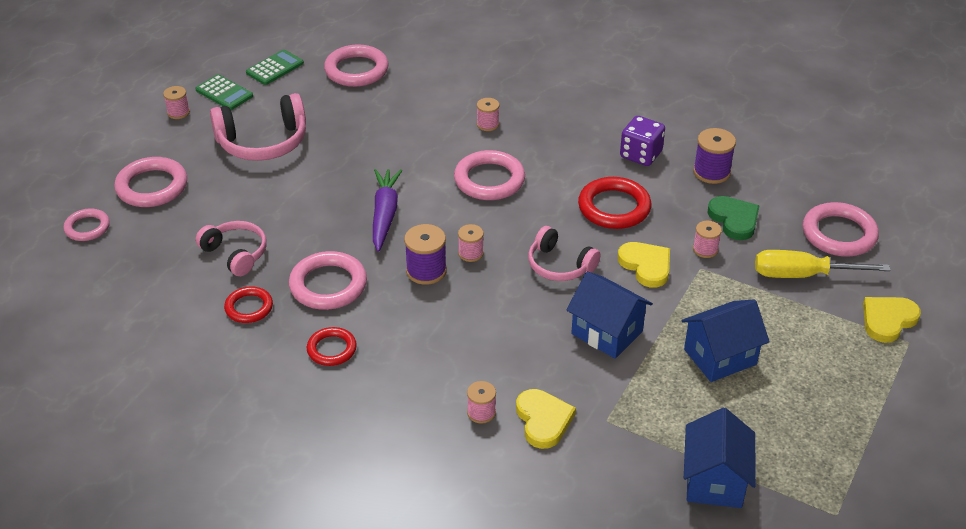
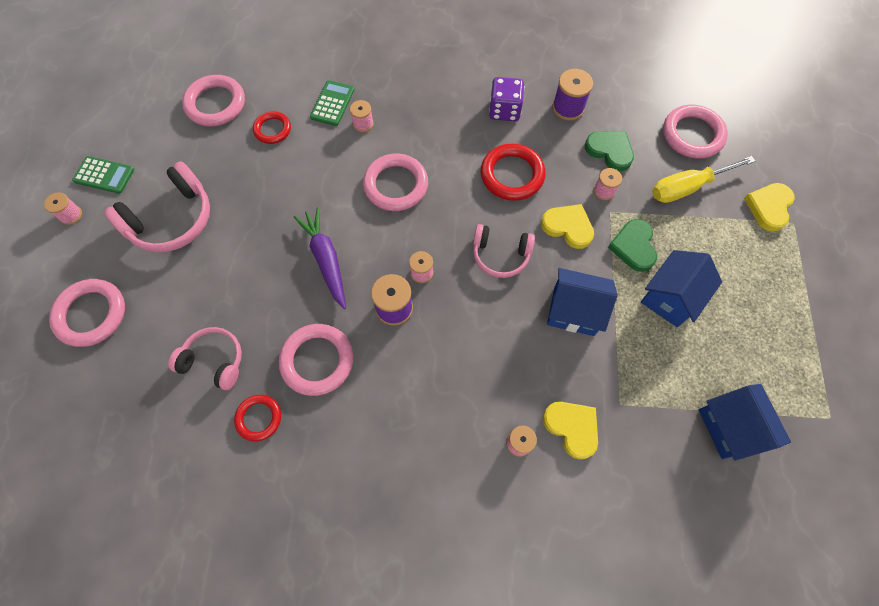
camera: 25 degrees left, 25 degrees up
(87, 227) = (52, 390): pink ring -> none
(275, 68) = (137, 128): green calculator -> green calculator (332, 103)
(331, 349) = (358, 432): red ring -> red ring (272, 129)
(707, 303) = (633, 247): none -> green heart

